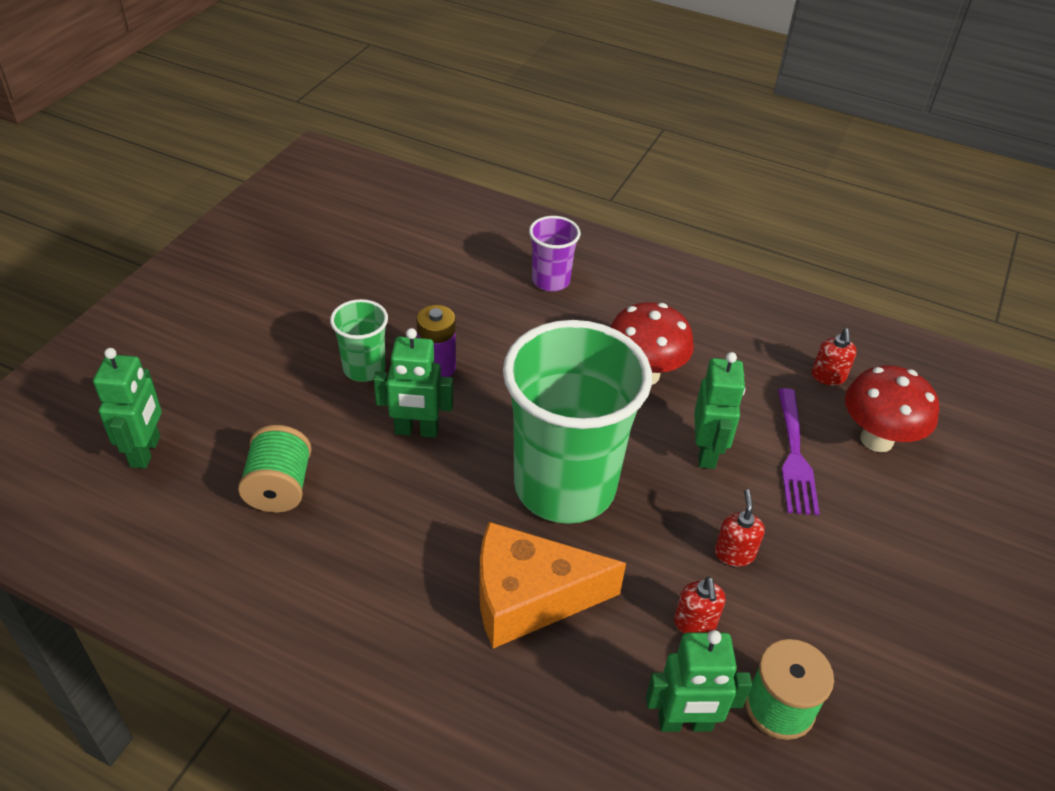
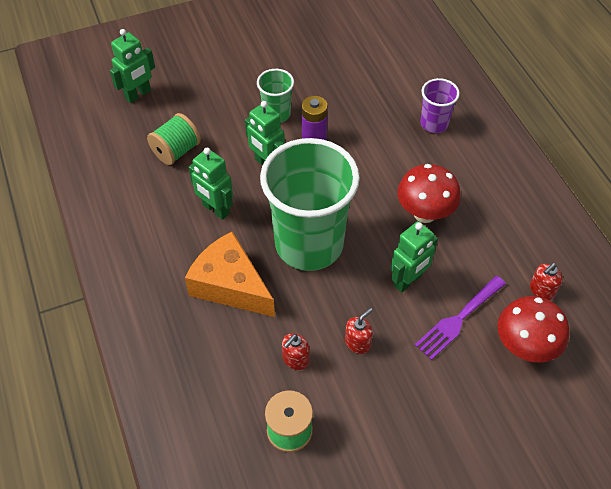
camera: 45 degrees right, 10 degrees up
(685, 723) = (236, 398): green robot -> green robot (215, 209)

